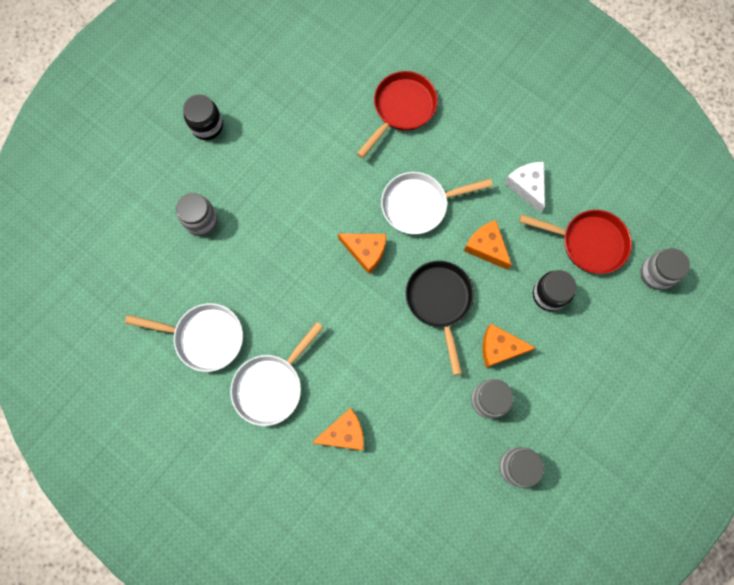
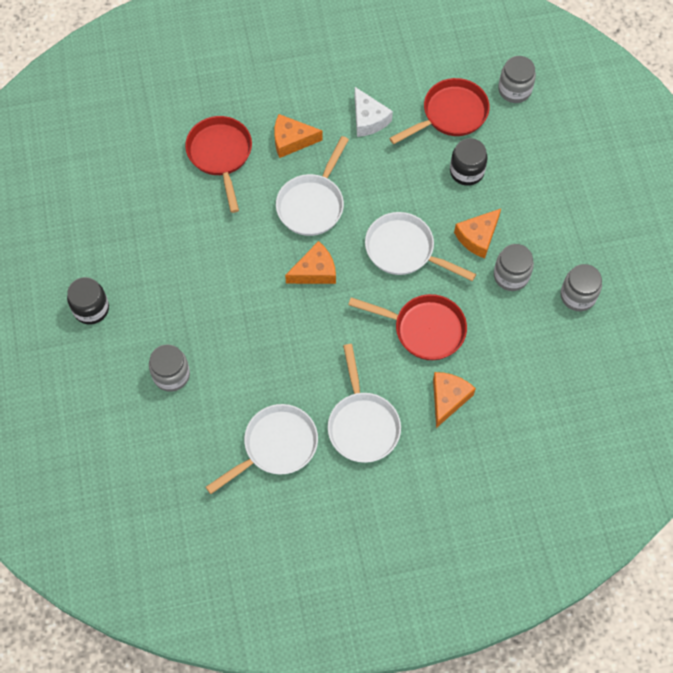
camera: 50 degrees left, 10 degrees down
(386, 369) = (424, 329): none -> red pan
(439, 301) = (404, 250): black pan -> white pan
(486, 247) = (390, 184): orange cheese -> orange cheese (291, 140)
(527, 186) = (368, 119): white cheese -> white cheese turned 135 degrees counterclockwise

